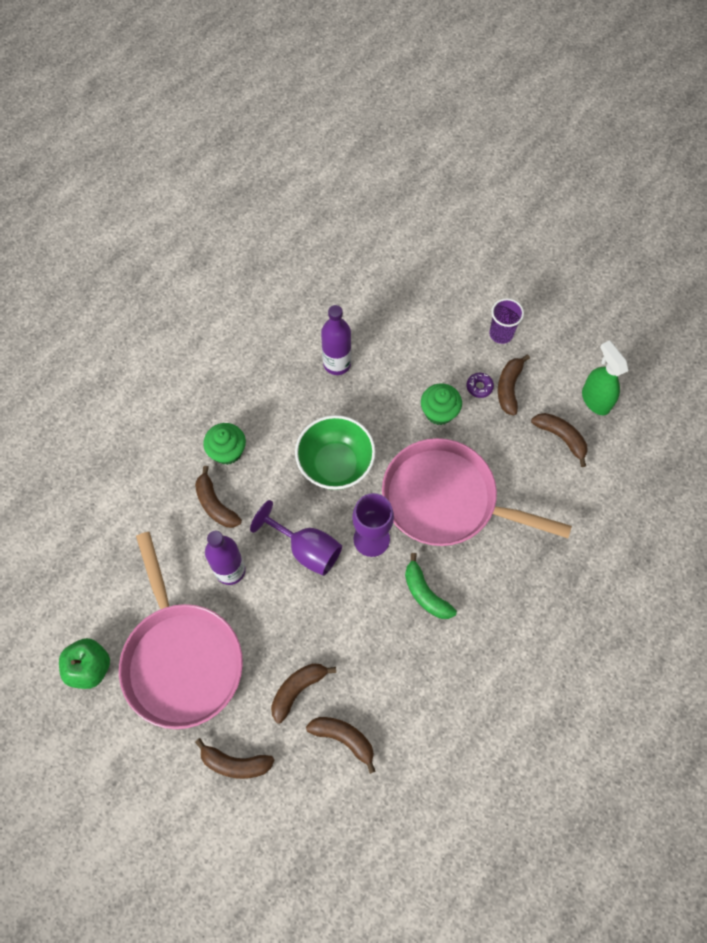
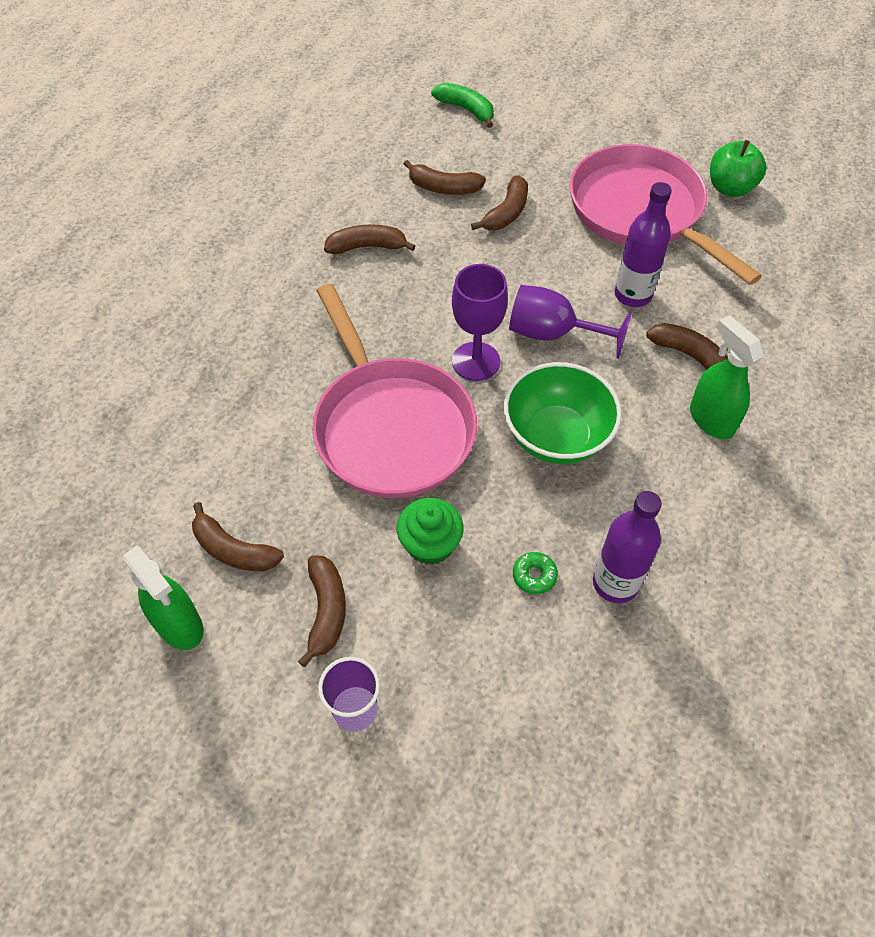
camera: 165 degrees right, 10 degrees down
(227, 451) = (711, 419): green cupcake -> green spray bottle
(235, 763) = (543, 152): brown banana -> brown banana (367, 247)
(382, 379) = (534, 576): none -> green donut
(425, 593) = (391, 321): green banana -> green banana (466, 109)
(446, 499) = (390, 427): pink pan -> pink pan turned 60 degrees clockwise
(479, 387) = (375, 600): purple donut -> none

